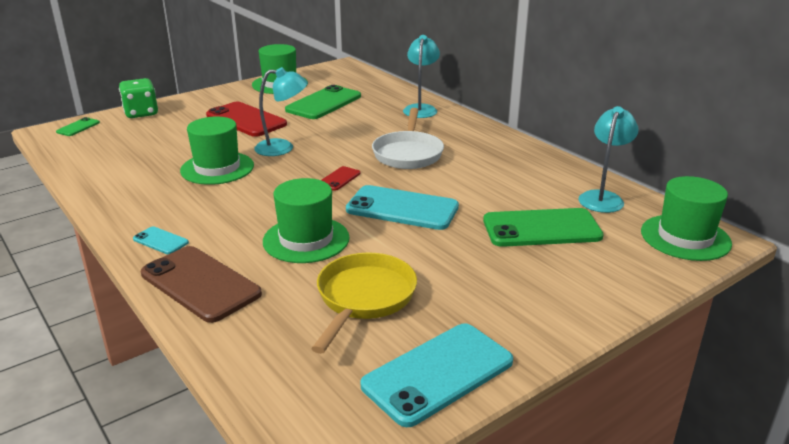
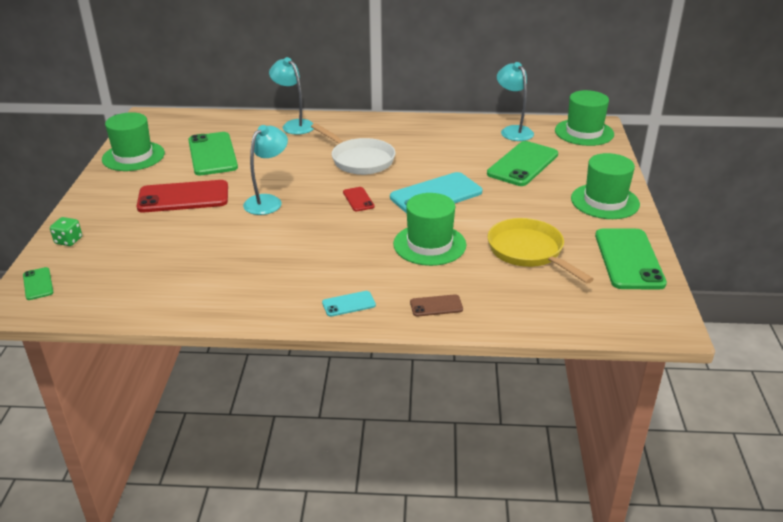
camera: 50 degrees left, 5 degrees up
(141, 113) = (68, 241): green dice -> green dice, size x0.59
(200, 284) = (436, 306): brown phone -> brown phone, size x0.47
(217, 168) = (258, 241): green hat -> green hat (605, 201)
(438, 373) = (628, 259): turquoise phone -> green phone

